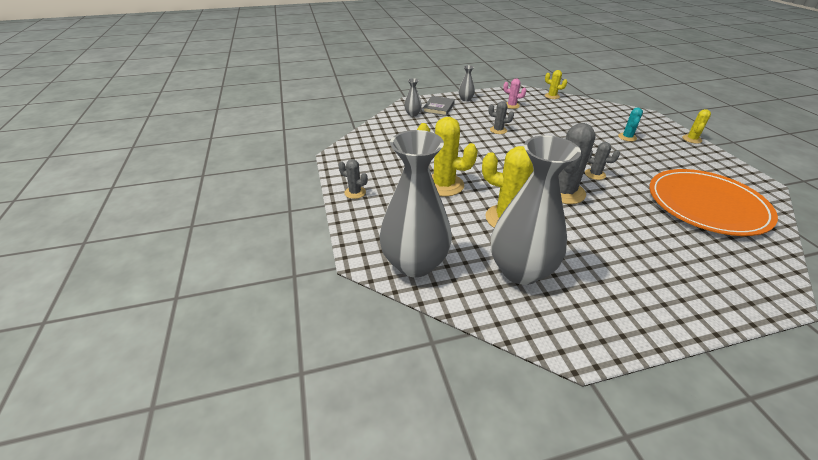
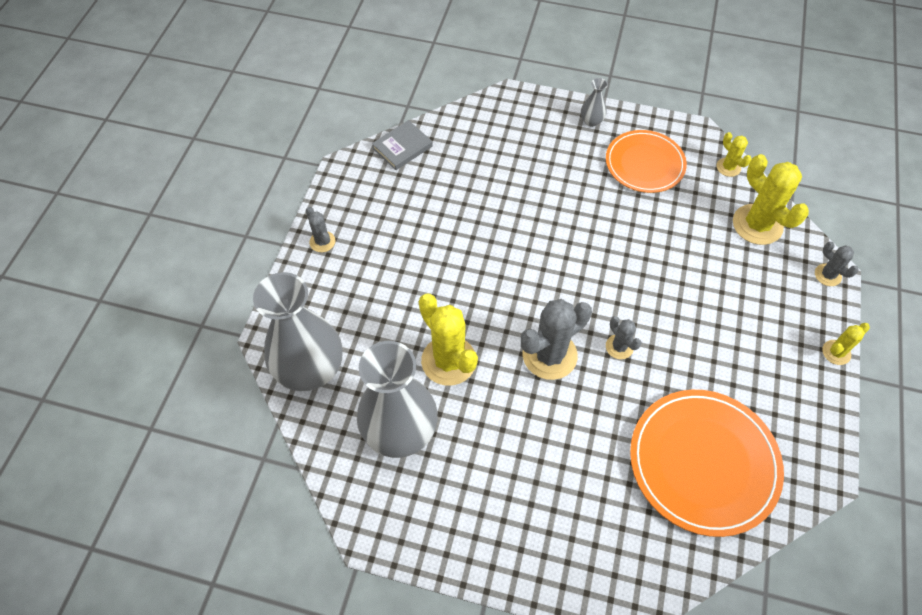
camera: 30 degrees right, 20 degrees up
(412, 114) = (492, 125): grey vase -> none
(438, 108) = (537, 125): grey book -> grey book (402, 147)
(443, 185) = (423, 276): yellow cactus -> yellow cactus (757, 225)
(498, 130) = (575, 208): grey cactus -> grey cactus (827, 275)
(511, 105) = (644, 164): pink cactus -> orange plate
(627, 137) = (742, 304): turquoise cactus -> none

